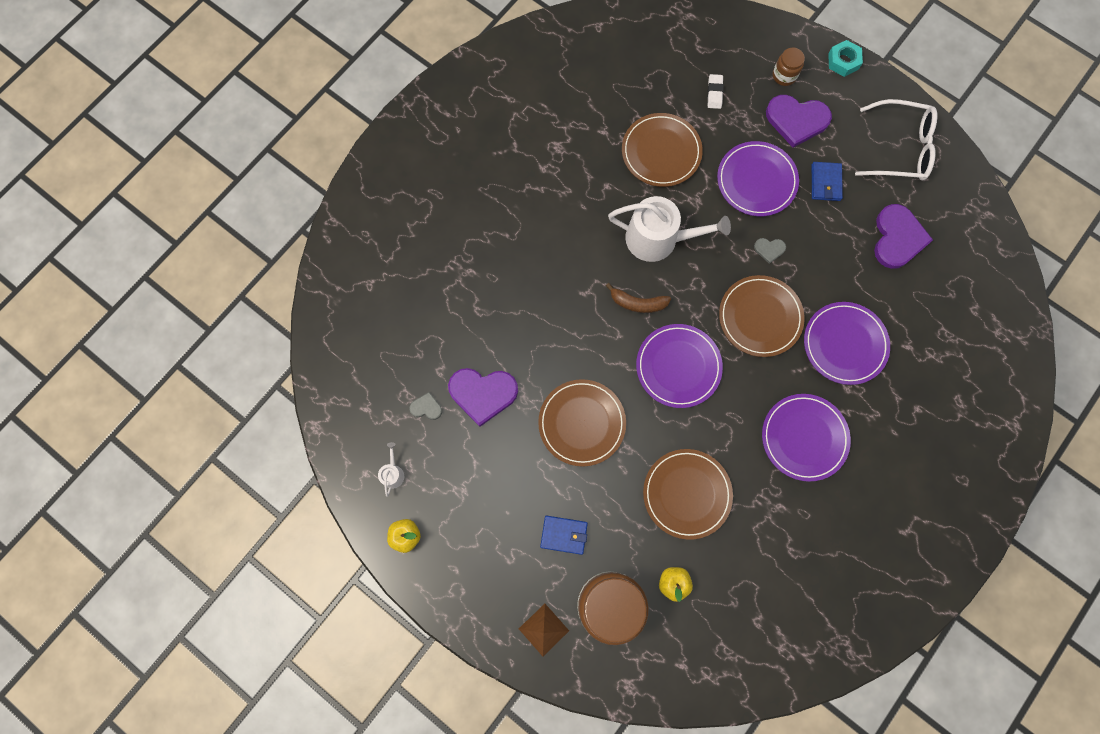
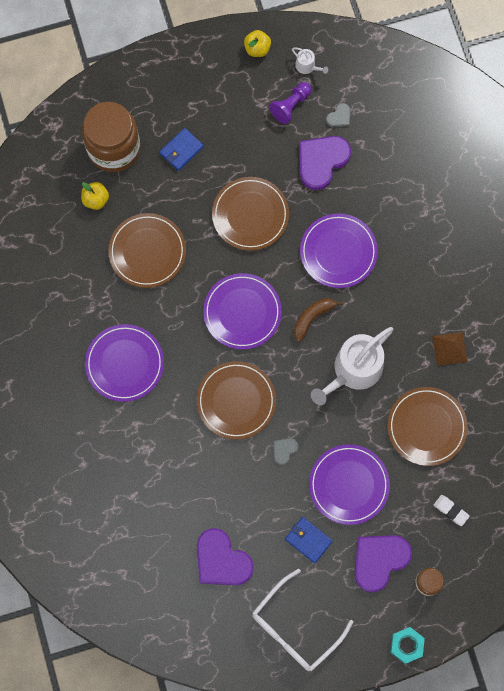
camera: 125 degrees right, 0 degrees up
(445, 461) = (290, 106): none -> purple pawn
(543, 629) = (130, 96): brown pyramid -> brown pyramid (449, 348)
(844, 344) = (169, 449): purple plate -> purple plate (338, 252)

